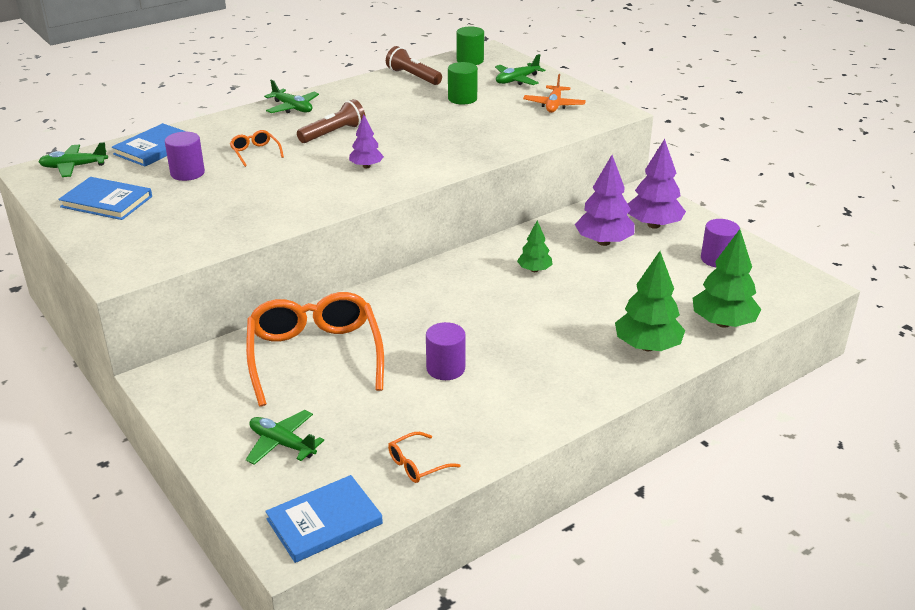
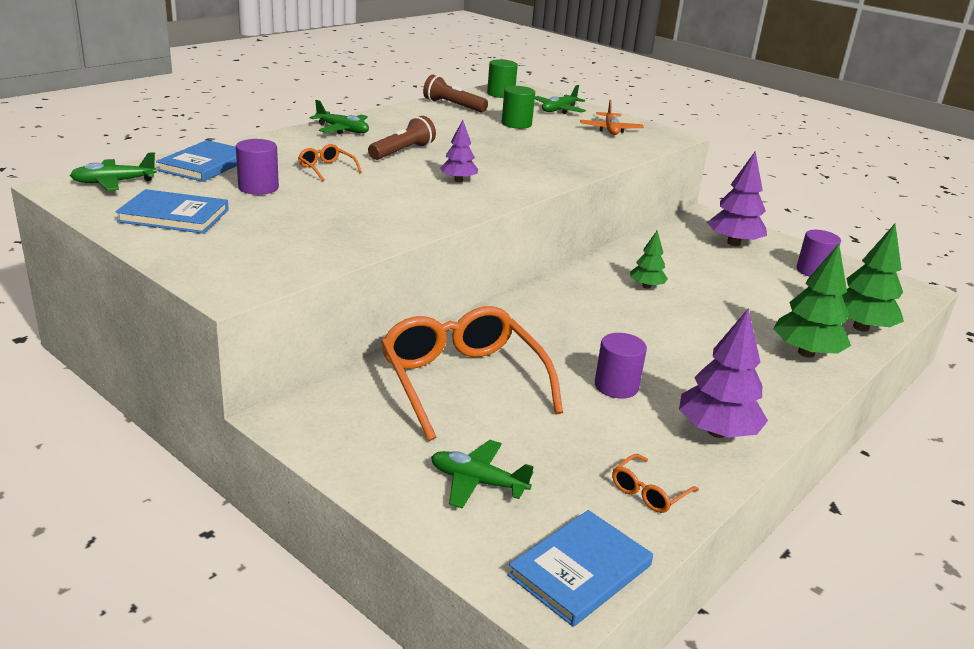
camera: 15 degrees left, 5 degrees down
(603, 242) = (696, 259): purple tree -> purple tree (716, 432)

